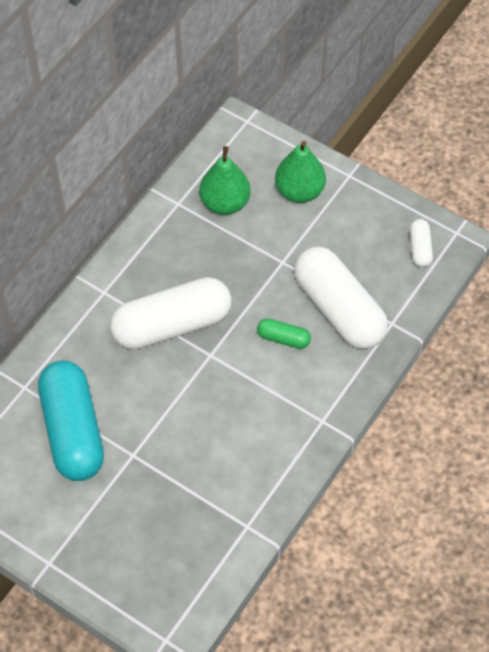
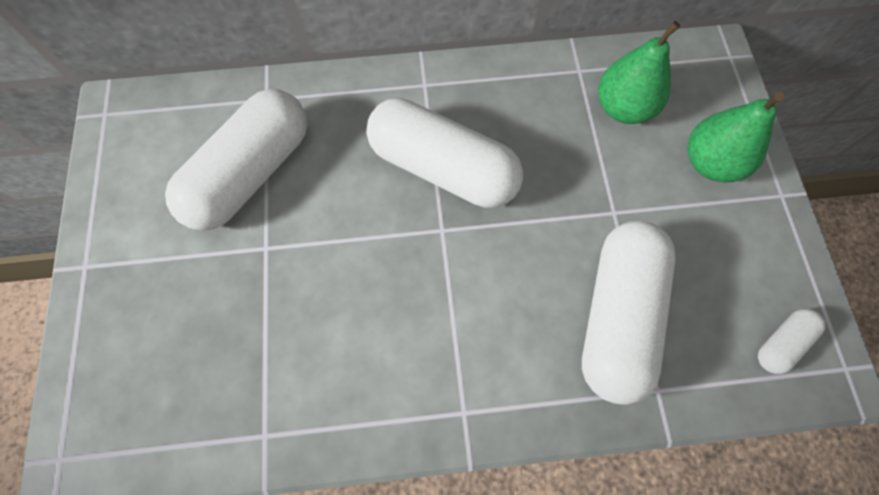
camera: 50 degrees right, 10 degrees up
(73, 430) = (251, 174): turquoise capsule -> white capsule
(283, 338) = (527, 286): green capsule -> none

